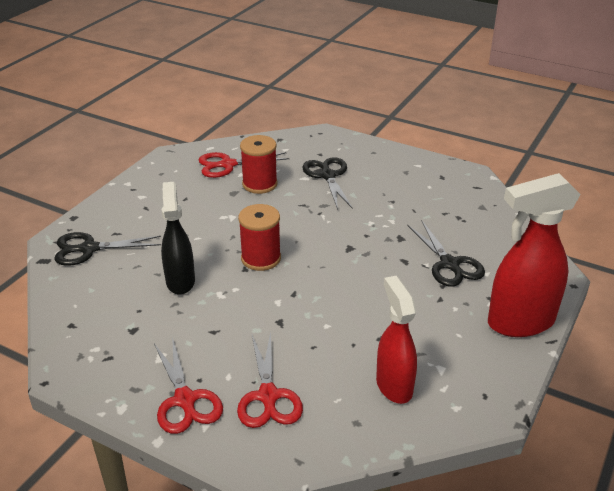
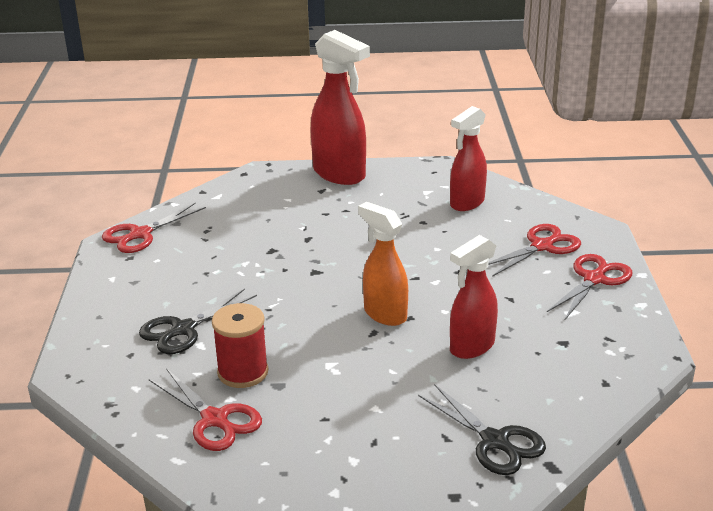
camera: 120 degrees left, 5 degrees down
(180, 281) = (471, 347): black spray bottle -> red spray bottle
(261, 258) = (384, 314): red spool -> orange spray bottle
(449, 264) = (291, 217): black scissors -> none
(474, 188) = (140, 234): none -> red scissors

